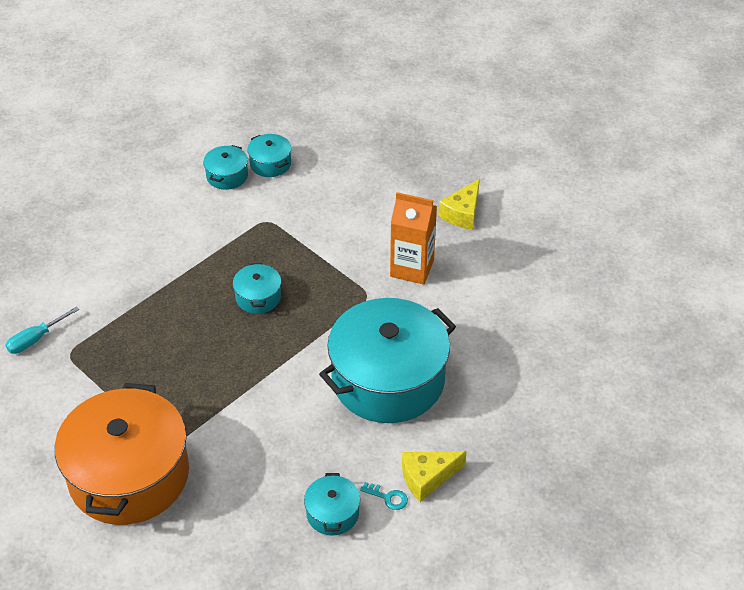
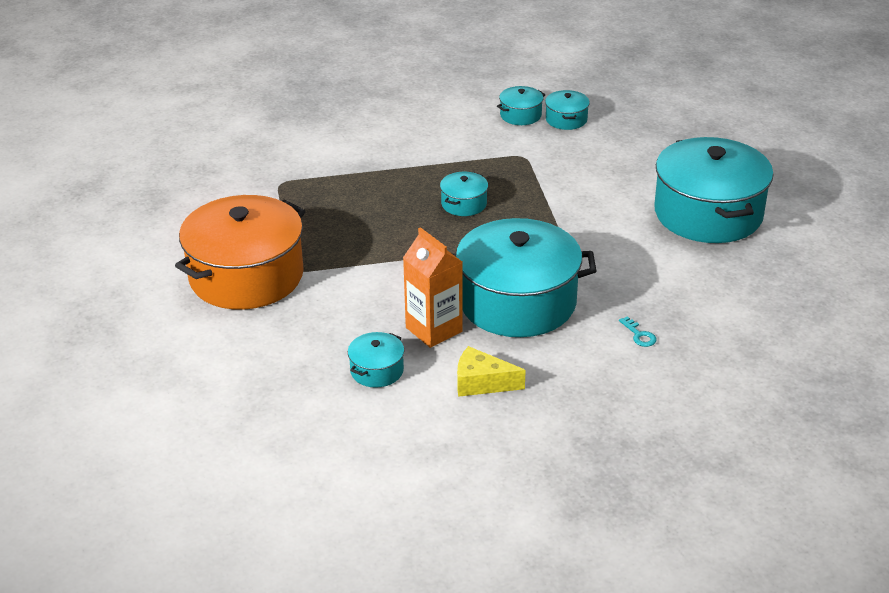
camera: 35 degrees right, 10 degrees down
(35, 339) = (265, 165): turquoise screwdriver -> none
(388, 497) = (433, 381): turquoise key -> turquoise key (639, 335)
(412, 268) = (619, 234): orange carton -> orange carton (434, 329)
(462, 213) = (708, 213): yellow cheese -> turquoise pot

